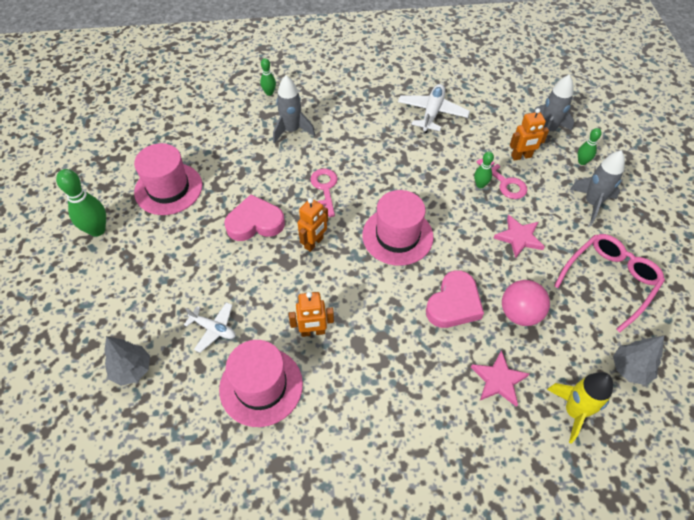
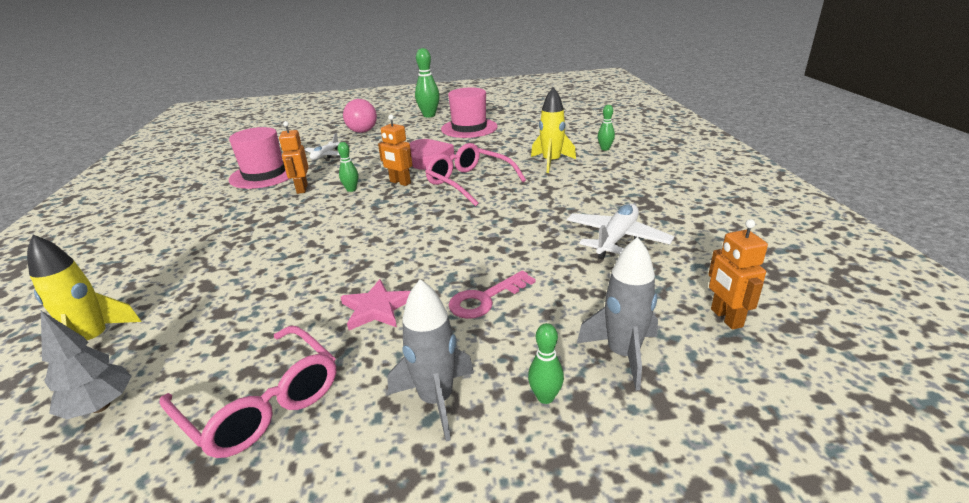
camera: 90 degrees right, 25 degrees down
(132, 370) = (306, 138): grey tree -> none
(292, 130) = (551, 162): grey rocket -> yellow rocket
(325, 189) = (469, 182): pink key -> pink glasses
(397, 236) = (399, 222): pink hat -> none
(432, 113) = (616, 238): white plane -> white plane turned 75 degrees counterclockwise
(454, 304) = (294, 257): pink heart -> none
(480, 185) = (478, 277): green bowling pin -> green bowling pin (351, 189)
(498, 380) = (180, 285): pink star -> none
(519, 313) = (255, 304): pink ball -> pink ball (362, 131)
(521, 156) = (544, 318): orange robot -> orange robot (726, 318)

